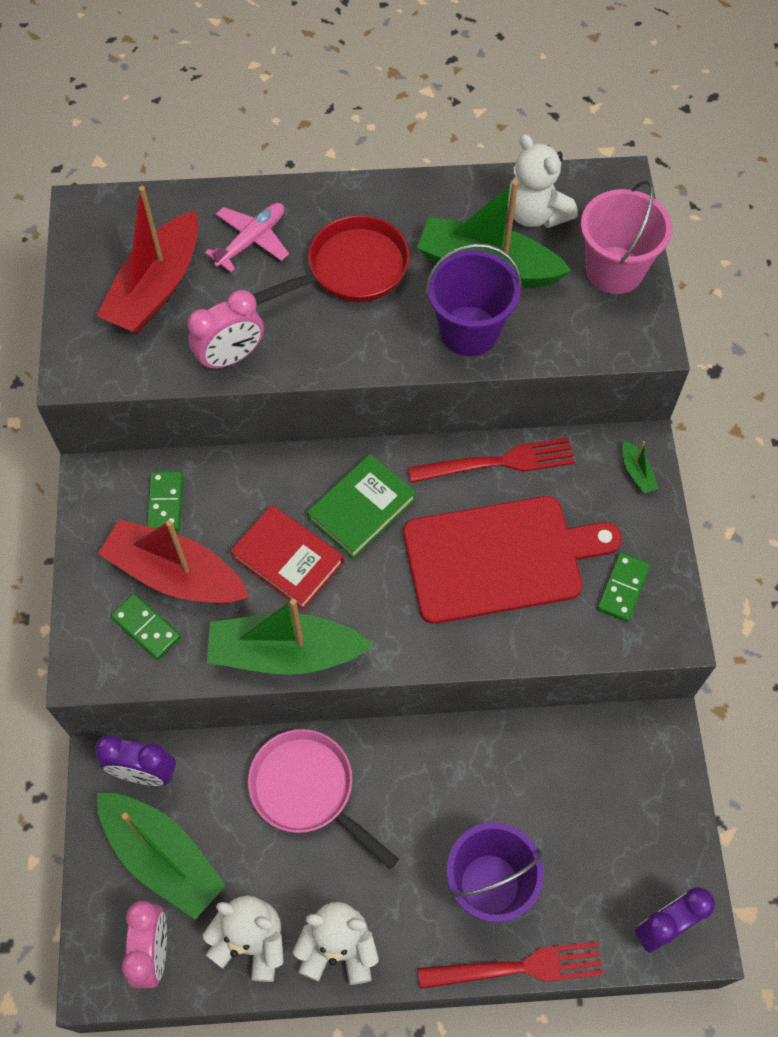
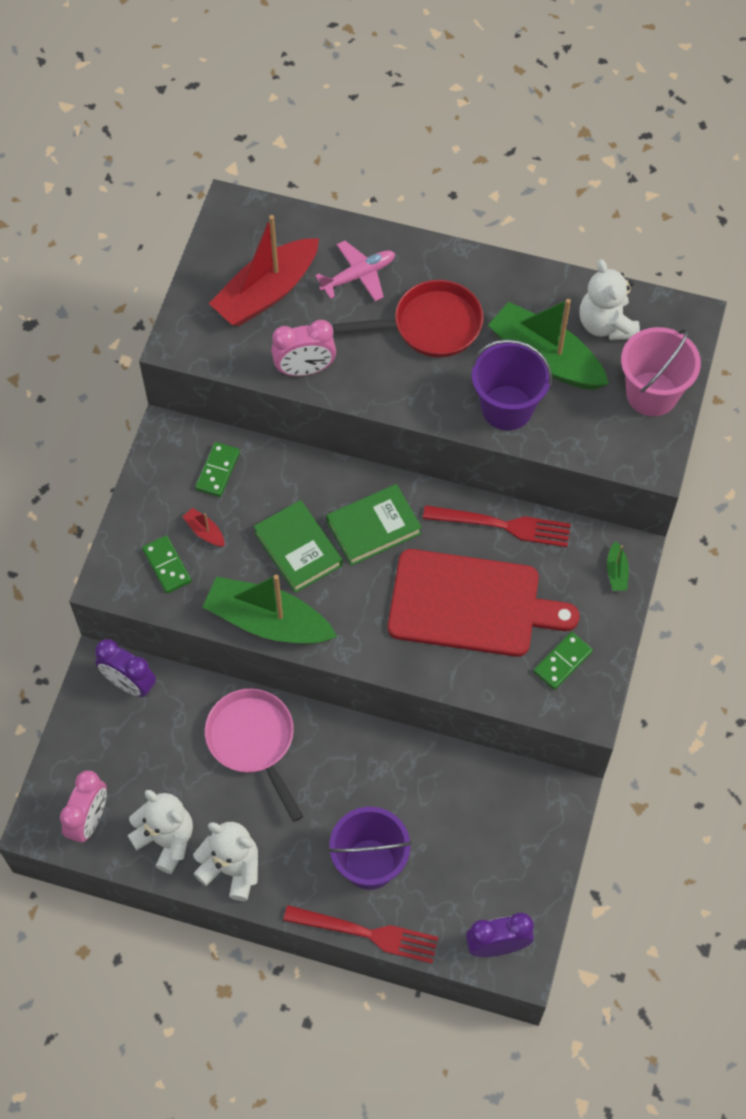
camera: 20 degrees right, 0 degrees up
(163, 857) = (121, 753): green boat -> none
(175, 575) = (204, 531): red boat -> red boat, size x0.41
(288, 560) = (298, 549): red book -> green book

